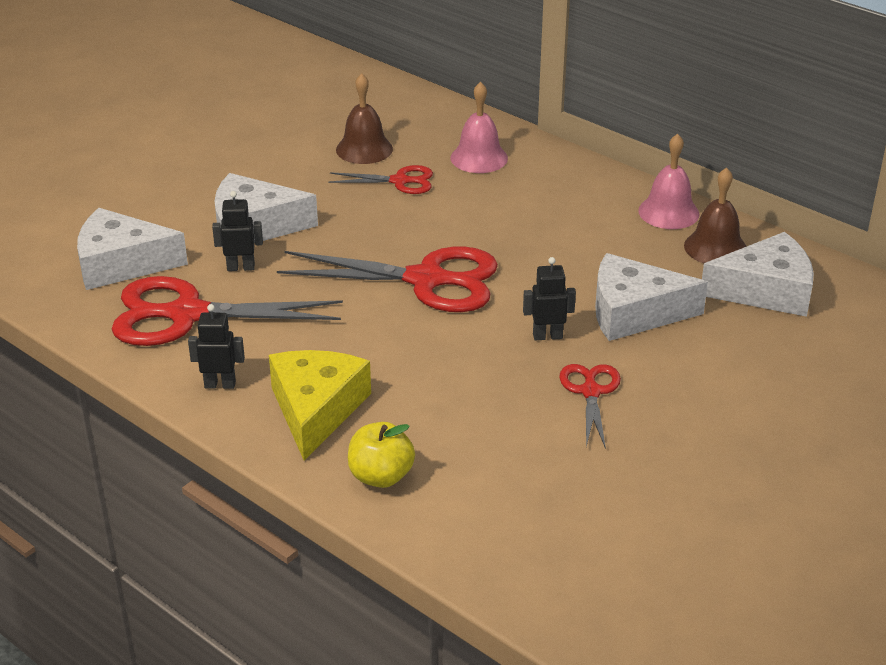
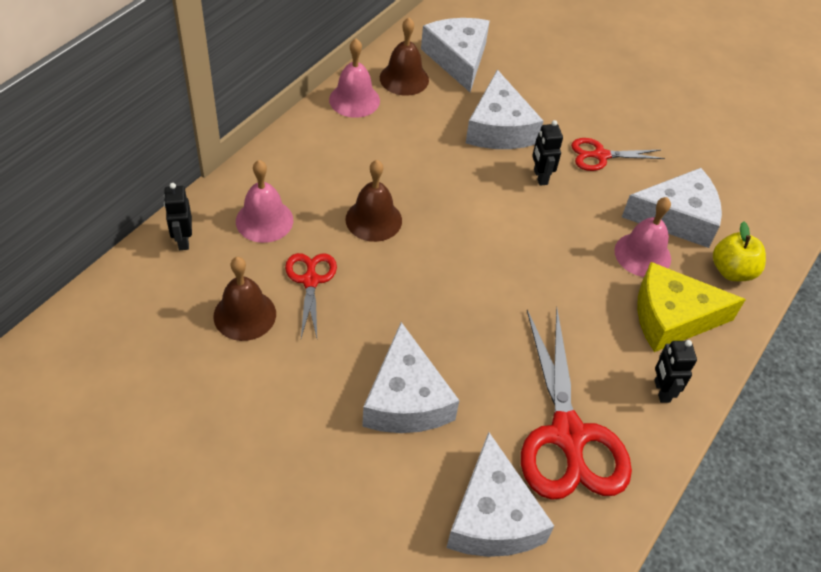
camera: 100 degrees left, 15 degrees up
(241, 267) = (481, 400): black robot -> black robot (183, 240)
(415, 402) = (642, 254): none -> pink bell
(427, 280) = (478, 253): red scissors -> none
(476, 443) = (677, 217): none -> white cheese
(478, 218) = (373, 220): none -> brown bell

